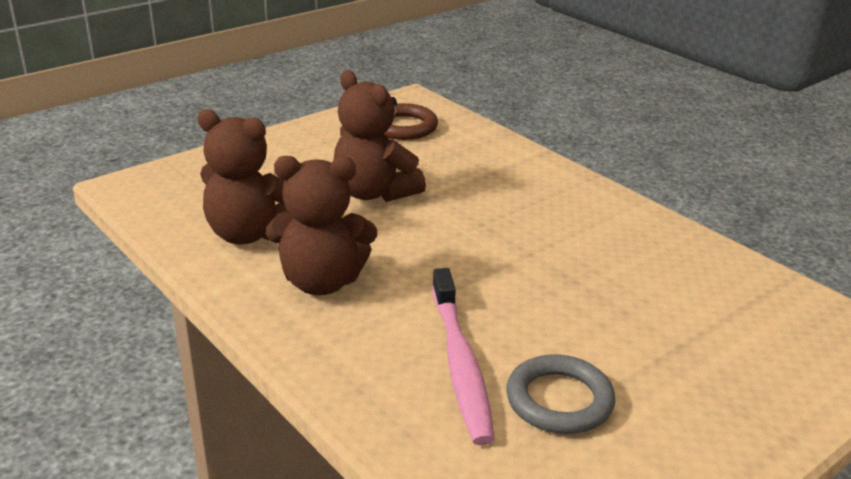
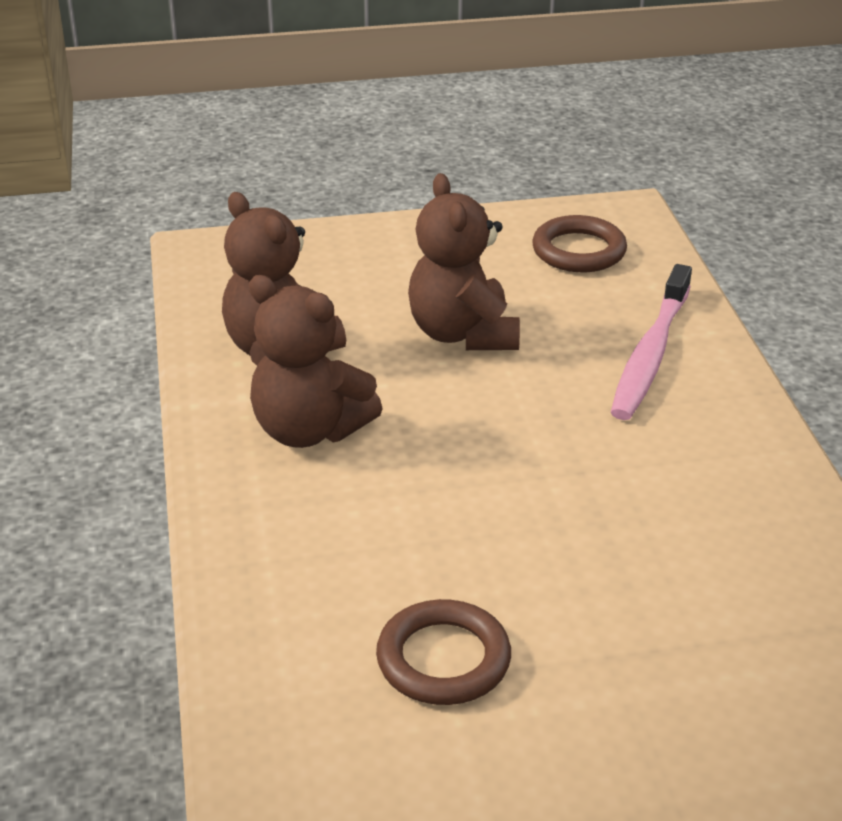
camera: 30 degrees right, 5 degrees up
(460, 364) = (373, 577): pink toothbrush -> pink toothbrush (650, 354)
(559, 400) = (443, 659): grey ring -> brown ring

